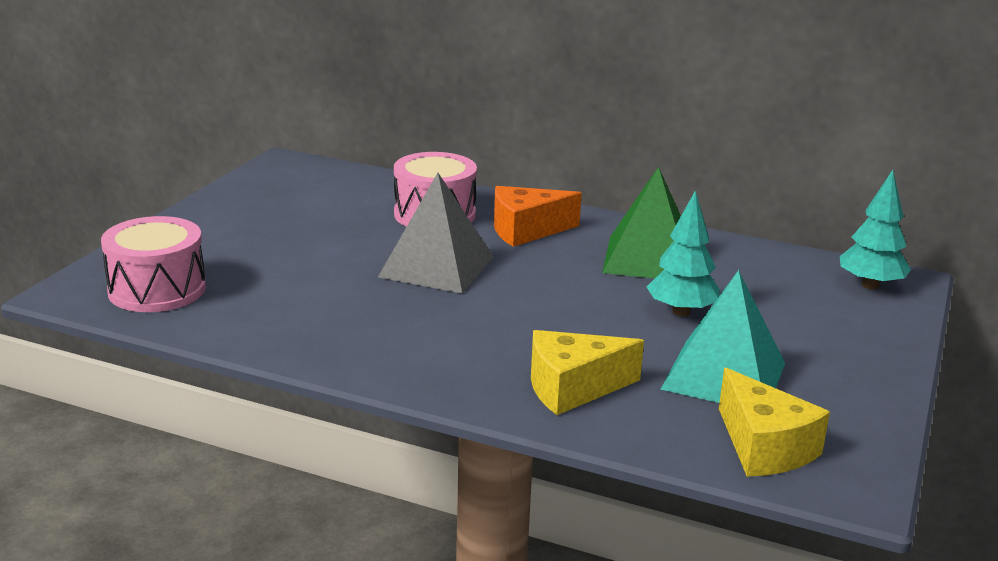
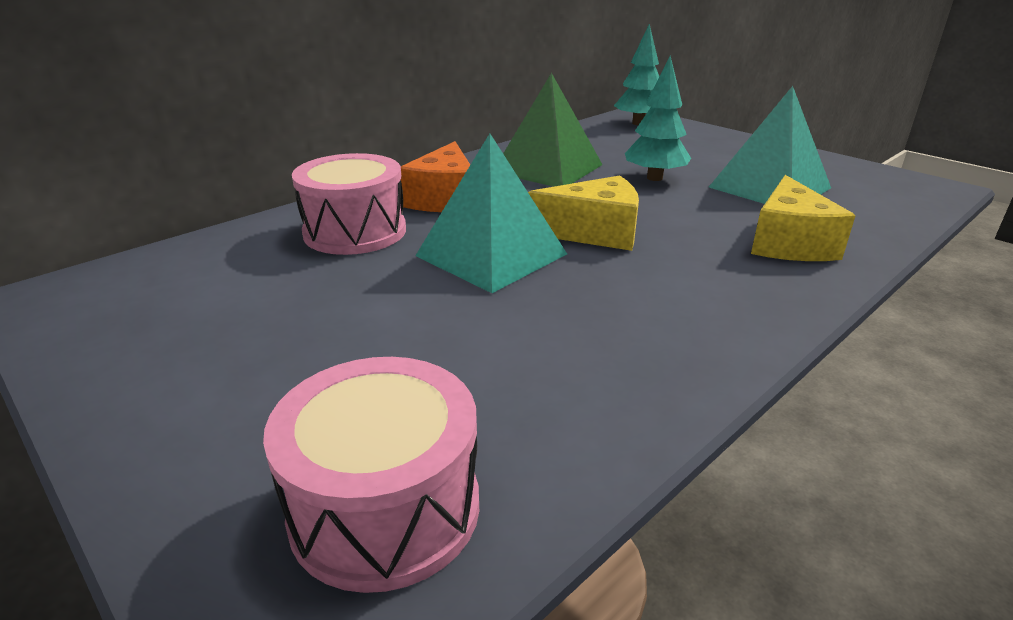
camera: 65 degrees left, 5 degrees up
(436, 266) = (491, 255): grey pyramid -> turquoise pyramid
(764, 447) = (884, 199): yellow cheese -> yellow cheese (595, 233)

